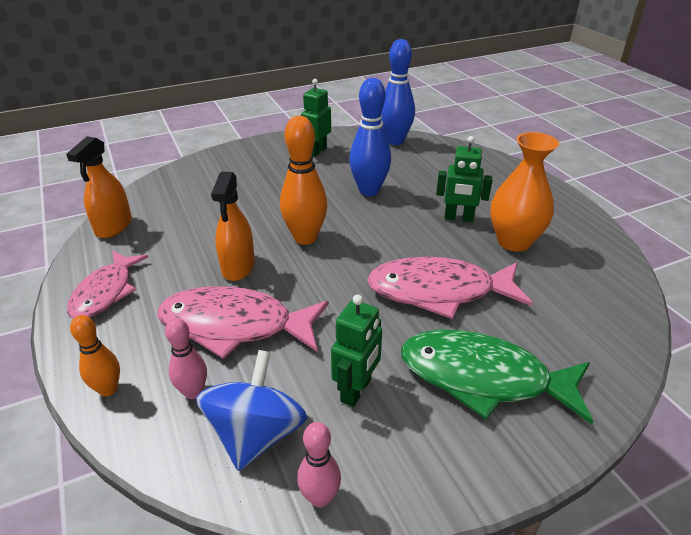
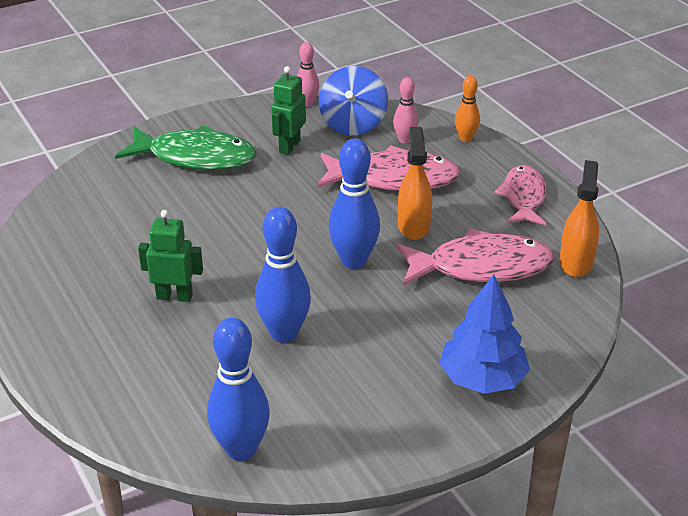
camera: 175 degrees right, 0 degrees up
(240, 162) = (482, 379): none -> blue tree
(305, 238) = (354, 261): orange bowling pin -> blue bowling pin
(317, 151) = (371, 412): green robot -> none
(438, 291) = (216, 214): pink fish -> pink fish (481, 267)
(514, 241) = (121, 269): orange vase -> none

